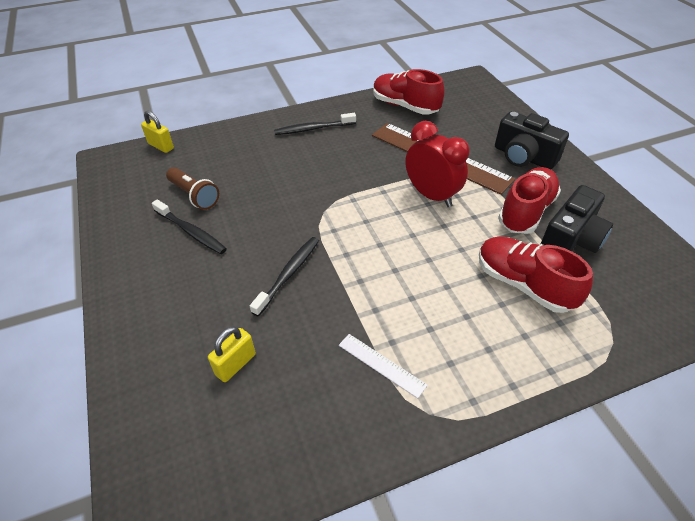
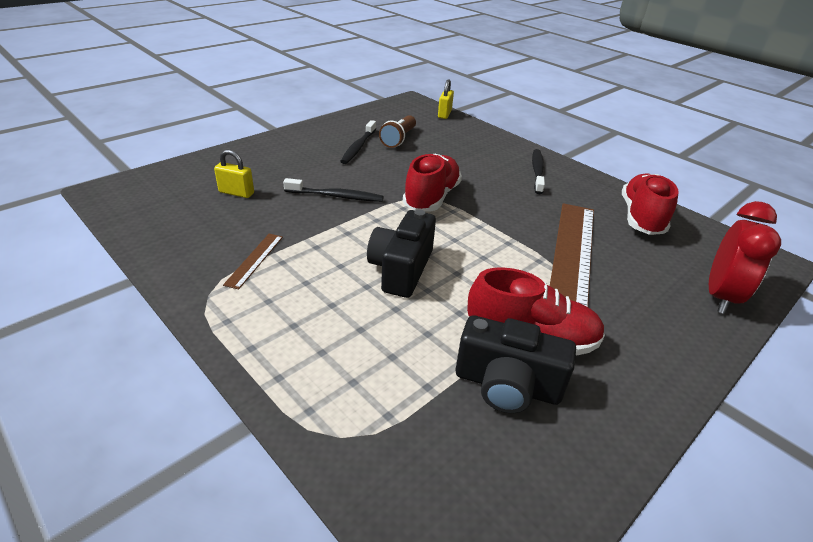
camera: 65 degrees right, 10 degrees down
(313, 129) = (537, 171): black toothbrush -> black toothbrush turned 45 degrees clockwise
(381, 365) = (254, 260): white ruler -> brown ruler
(431, 195) = (499, 258): red clock -> red clock (720, 296)
(523, 157) = (644, 326): black camera -> black camera (401, 269)
(523, 284) = (399, 344): red shoe -> red shoe (431, 197)

